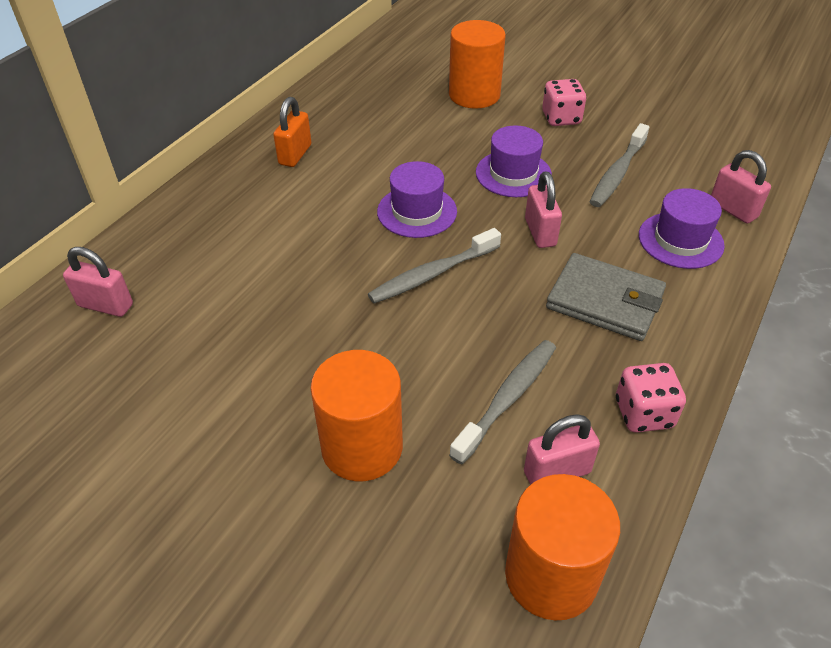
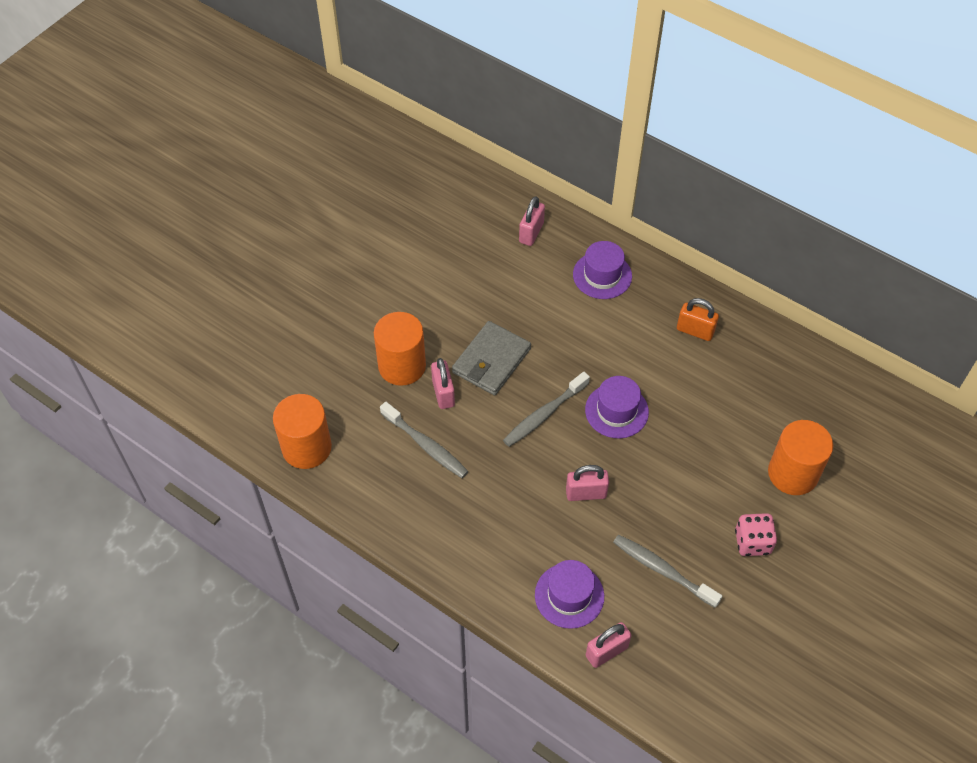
camera: 95 degrees right, 10 degrees up
(432, 274) = (544, 414): grey toothbrush -> grey toothbrush turned 105 degrees counterclockwise
(513, 174) = (664, 487): purple hat -> purple hat (602, 275)
(557, 472) = (368, 462): pink padlock -> pink padlock (443, 393)
(605, 301) = (506, 522): grey wallet -> grey wallet (491, 361)
(643, 413) = (403, 521): pink dice -> none

